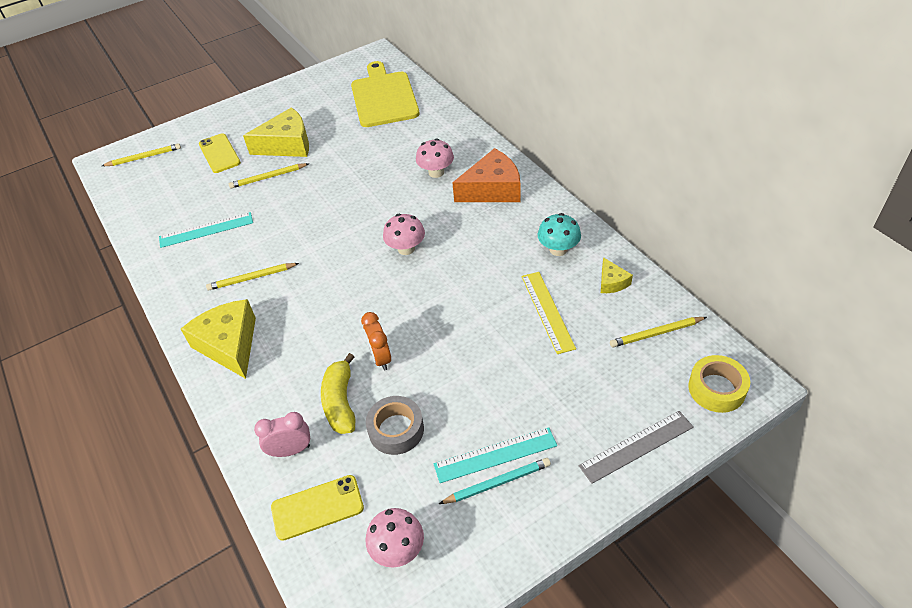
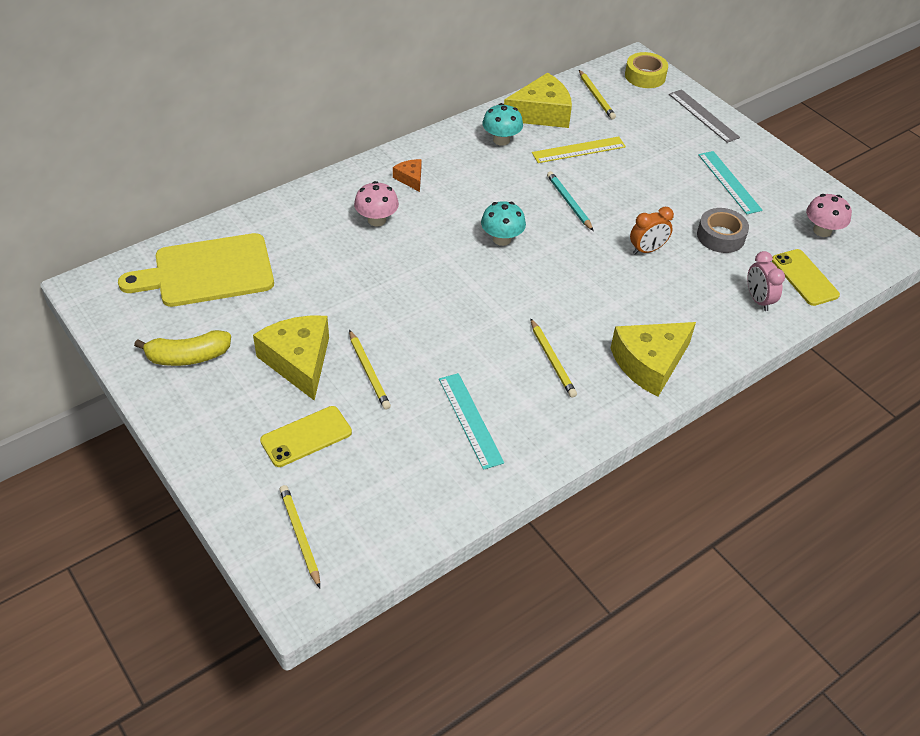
camera: 100 degrees left, 0 degrees up
(340, 402) = (701, 272): yellow banana -> yellow banana (188, 357)
(406, 248) = (502, 239): pink mushroom -> turquoise mushroom
(492, 189) = (410, 179): orange cheese -> orange cheese, size x0.49
(497, 483) = (752, 181): turquoise pencil -> turquoise pencil (569, 202)
(612, 282) = (541, 113): yellow cheese -> yellow cheese, size x2.05

